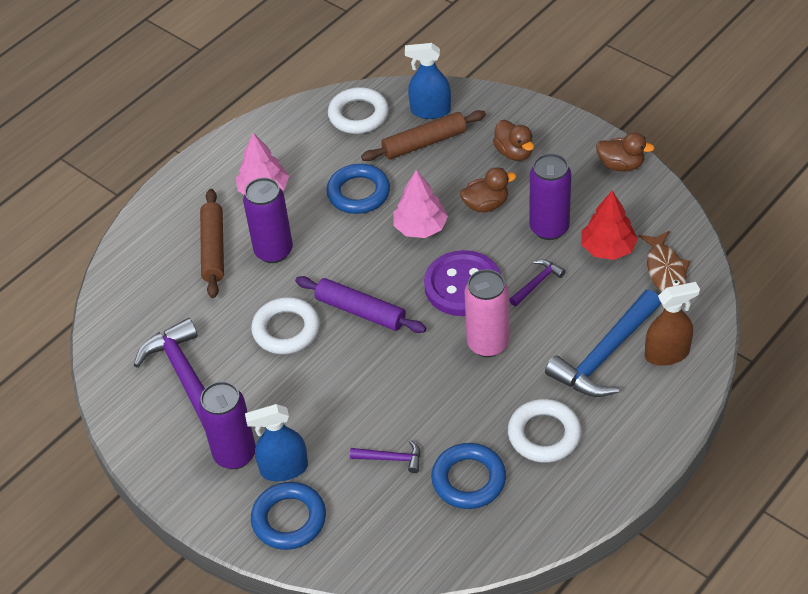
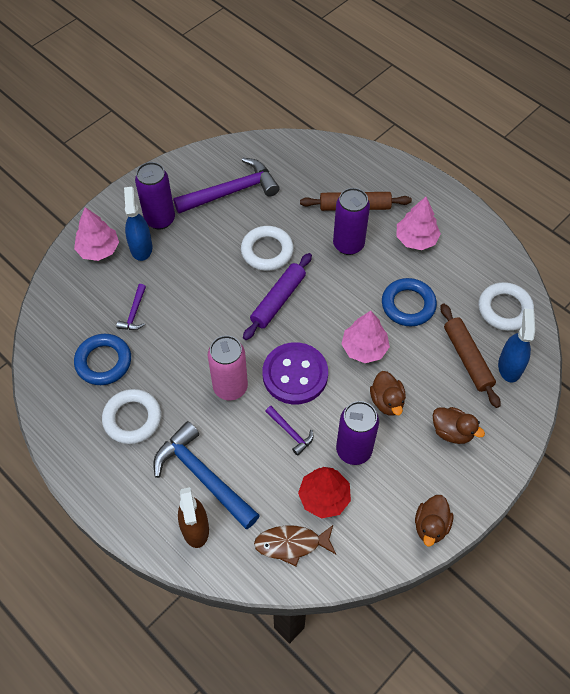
camera: 90 degrees right, 10 degrees up
(289, 519) = (98, 249): blue ring -> pink tree
(514, 152) = (452, 431): brown duck -> brown duck turned 120 degrees counterclockwise

